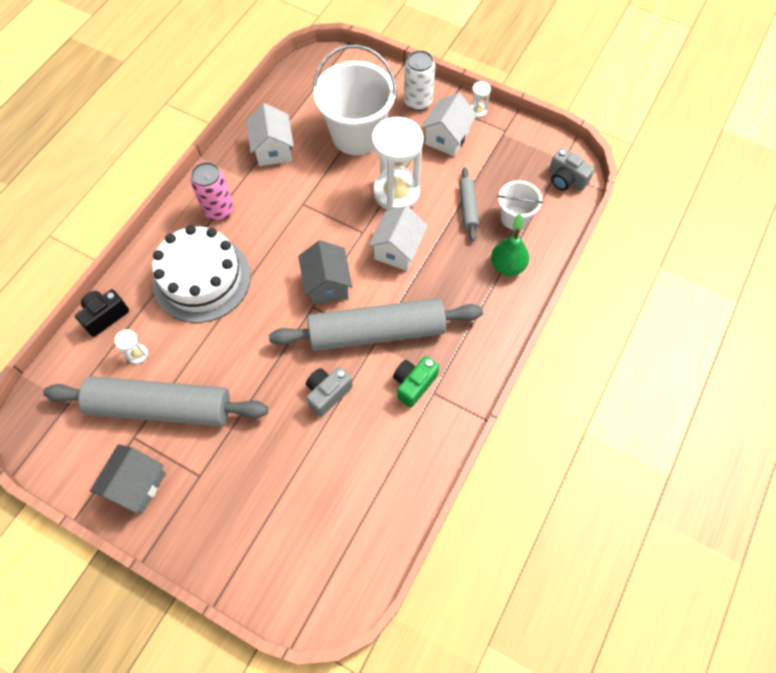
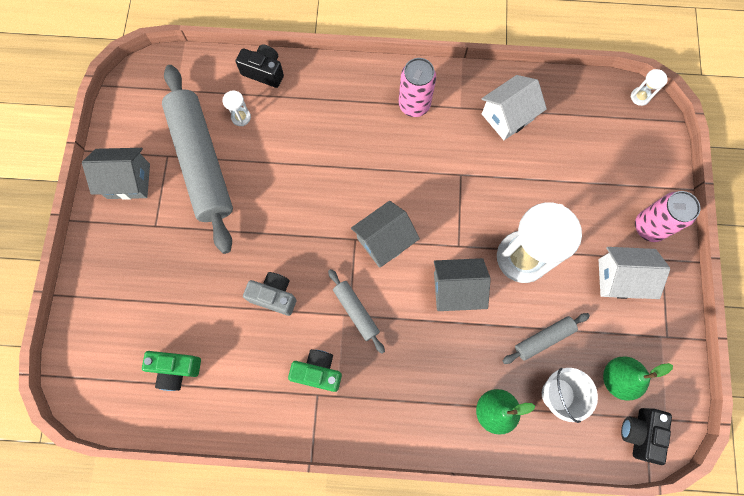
camera: 65 degrees right, 10 degrees up
(202, 279) = (336, 129): white cake -> none
(351, 507) = (176, 369): none -> green camera
(357, 135) = (570, 186): white bucket -> none
(377, 332) = (356, 311): grey rolling pin -> grey rolling pin, size x0.44
(397, 250) = (456, 289): white house -> grey house
(418, 102) = (649, 227): white can -> pink can
(477, 111) = (675, 296): white hourglass -> white hourglass (640, 97)
(520, 174) = (617, 378): none -> green pear
(566, 180) = (639, 433): grey camera -> black camera

